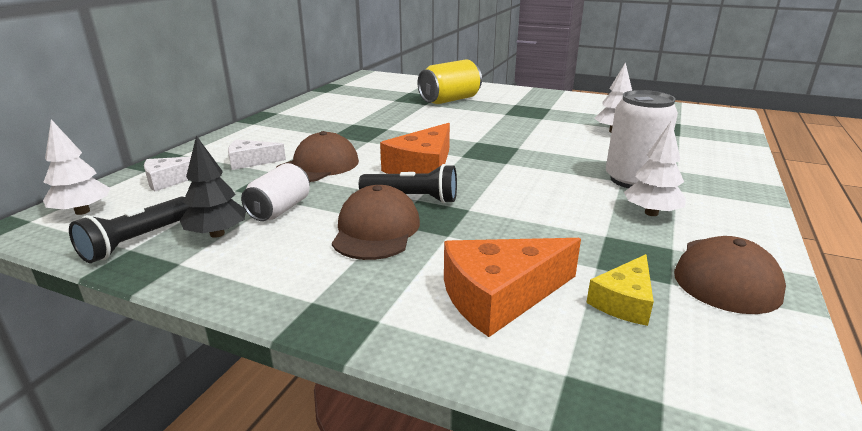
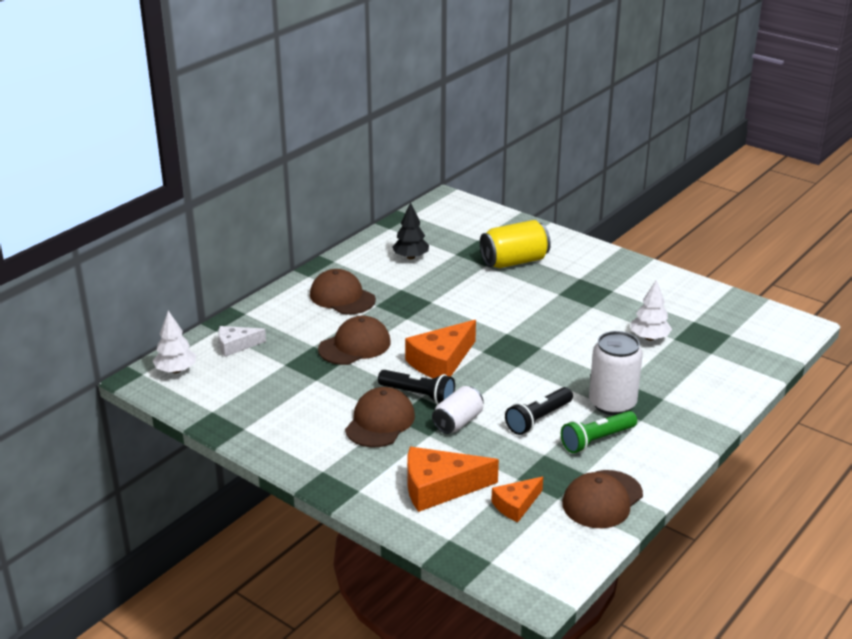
camera: 15 degrees right, 5 degrees up
(137, 241) = (216, 405): black flashlight -> black flashlight (538, 419)
(217, 234) = (269, 407): black tree -> black tree (410, 257)
(250, 161) = (300, 332): white cheese -> none
(280, 209) = (315, 391): white can -> white can (458, 422)
(293, 133) = (342, 297): none -> brown cap
(624, 301) = (516, 505): yellow cheese -> orange cheese
(651, 213) = (597, 440): white tree -> green flashlight

